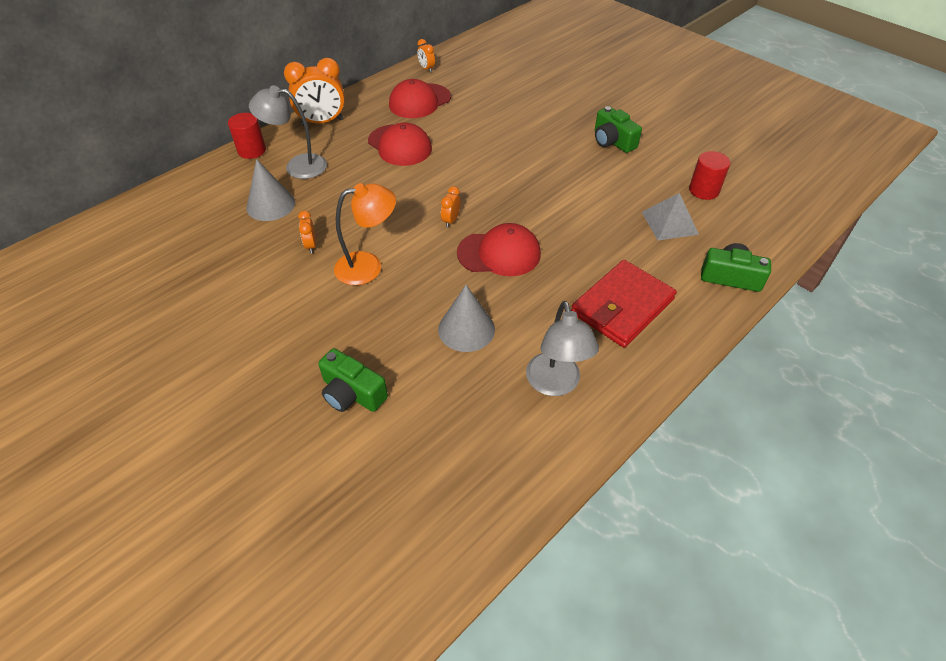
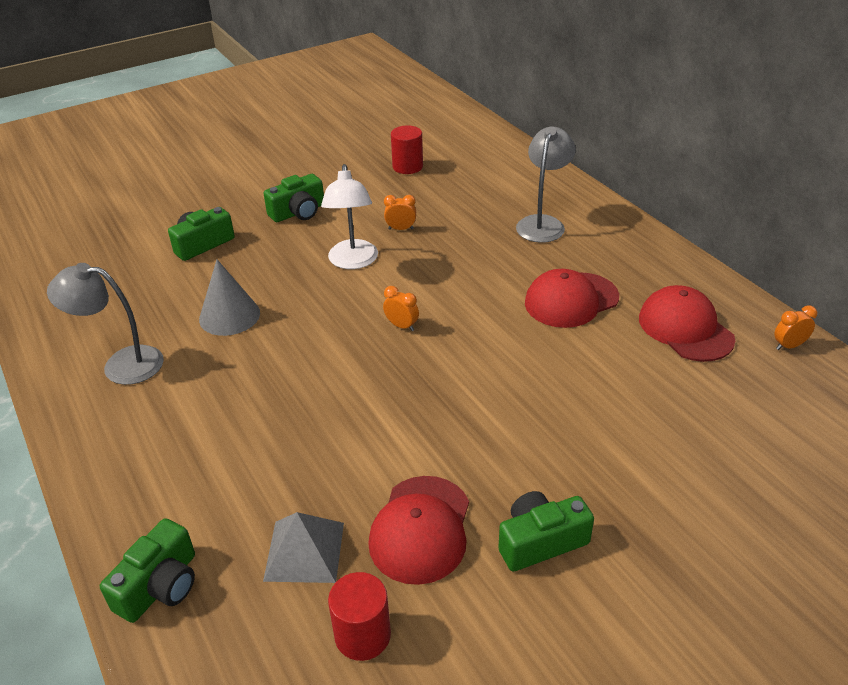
camera: 105 degrees right, 10 degrees down
(252, 150) = (580, 195): red cylinder -> red cylinder (407, 167)
(270, 205) = (476, 207): grey cone -> none
(282, 328) = (298, 212): none -> green camera
(322, 122) = (635, 242): orange clock -> none
(368, 266) = (353, 262): orange lamp -> white lamp
(499, 253) = (326, 356): red cap -> red cap (421, 529)
(622, 306) = (183, 445): red wallet -> none

